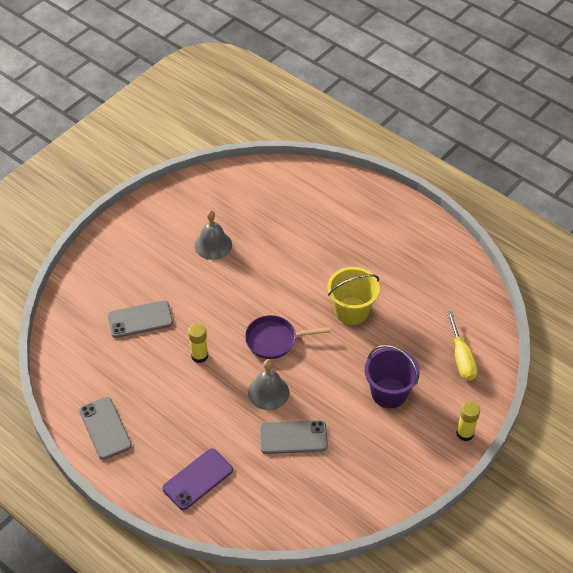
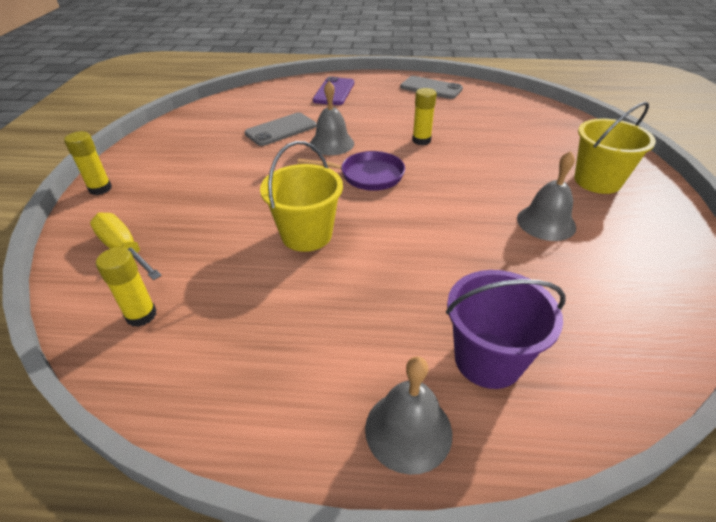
camera: 145 degrees right, 10 degrees down
(140, 252) = (597, 181): none -> yellow bucket
(140, 319) = (506, 140): grey phone -> none
(274, 340) = (367, 176): purple pan -> purple pan turned 45 degrees clockwise
(378, 200) = (408, 430): none -> grey bell
(389, 393) = (206, 186): purple bucket -> purple bucket (488, 359)
(463, 305) = (141, 315): none -> yellow glue stick

